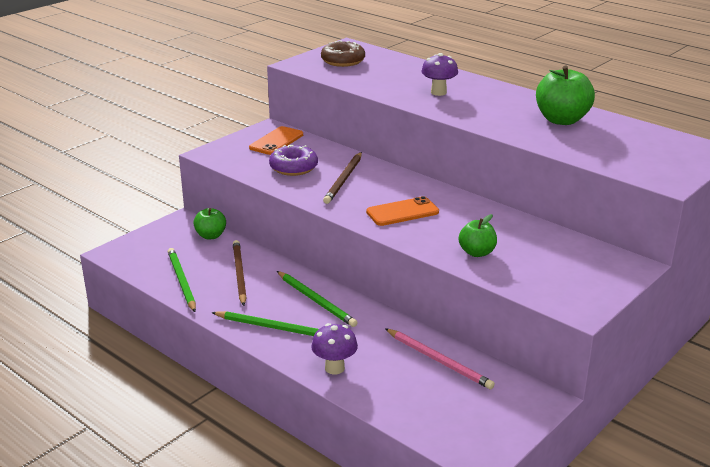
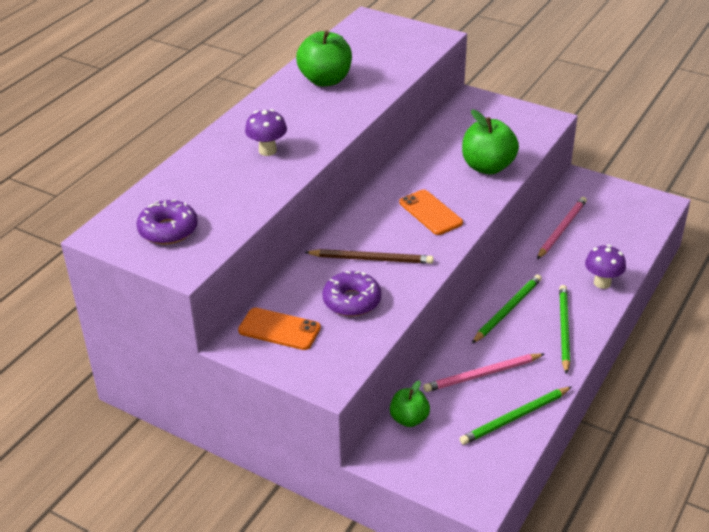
camera: 100 degrees left, 10 degrees up
(239, 274) = (482, 375): brown pencil -> pink pencil
(343, 61) = (168, 230): brown donut -> purple donut
(477, 252) = (487, 167): green apple -> green apple, size x1.68

